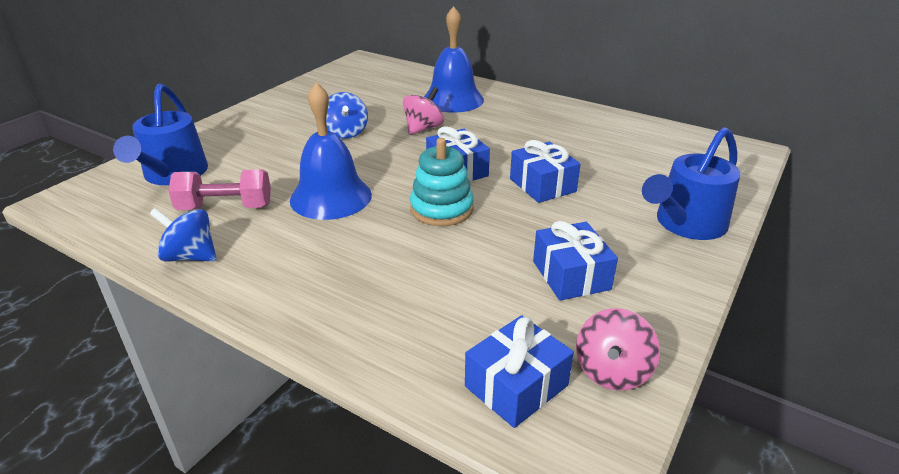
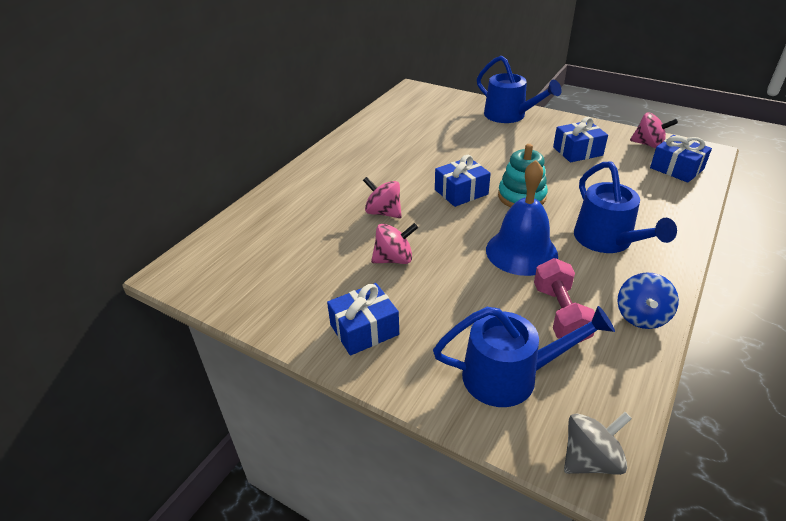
camera: 90 degrees left, 5 degrees up
(70, 199) = (590, 459): none -> grey spinning top
(328, 260) = (607, 241): none -> blue watering can
(346, 132) = (394, 259): blue spinning top -> pink spinning top
(453, 99) = (316, 199): blue bell -> none
(542, 185) = (475, 157): blue gift -> blue gift (364, 329)

